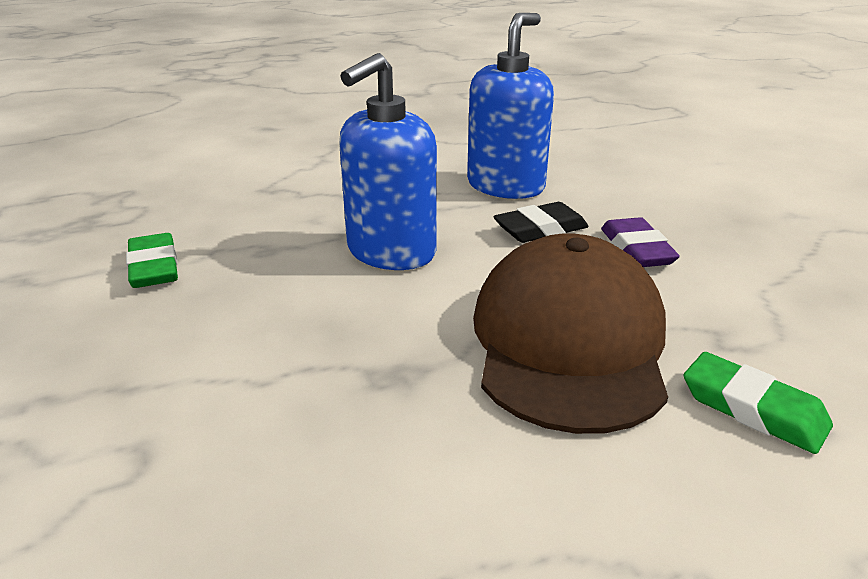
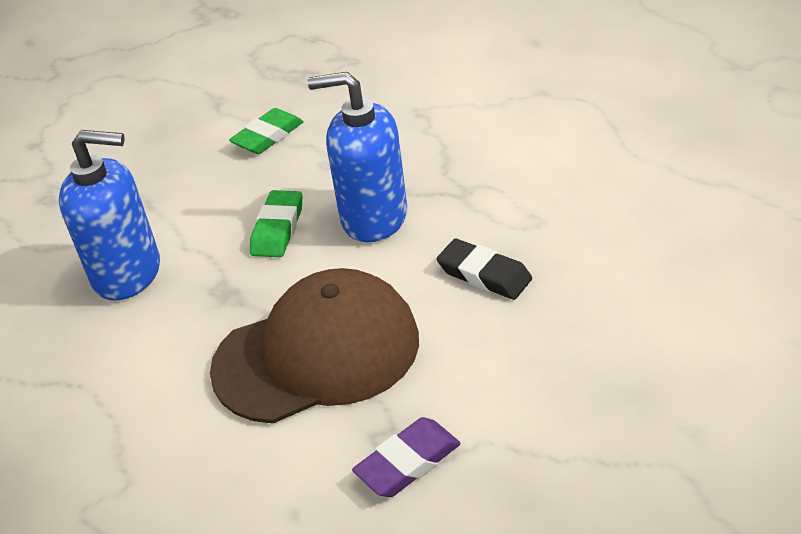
camera: 65 degrees right, 10 degrees up
(506, 186) = (554, 220): blue soap dispenser -> blue soap dispenser (128, 273)
(636, 249) = (497, 343): purple eraser -> purple eraser (408, 462)
(753, 409) = (297, 471): green eraser -> green eraser (278, 229)

